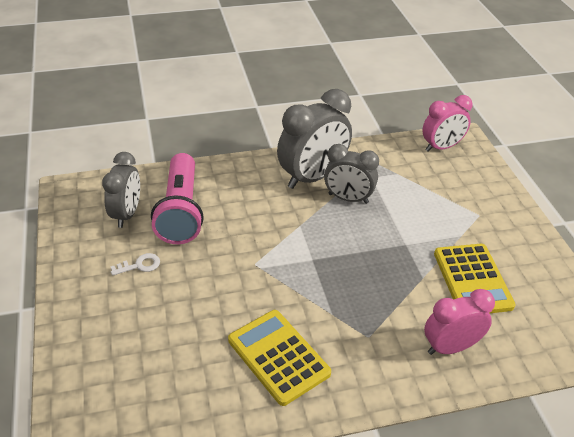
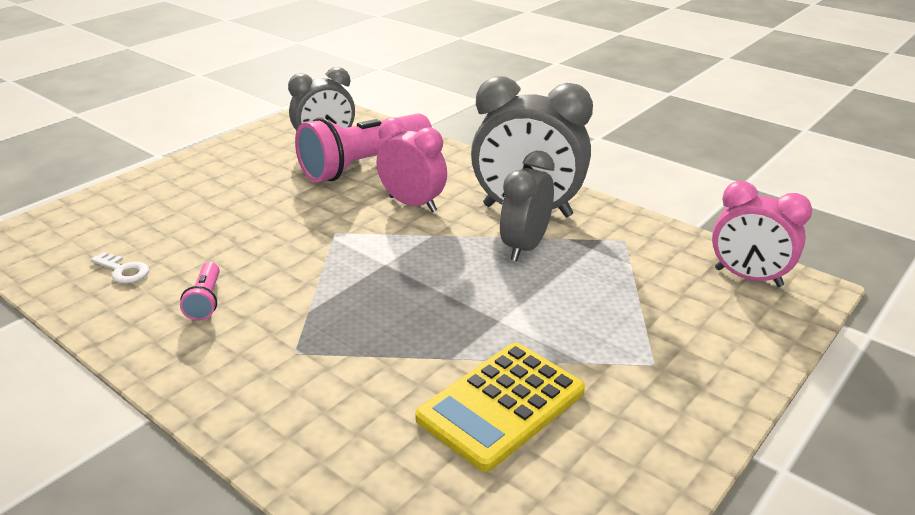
camera: 55 degrees right, 10 degrees down
(140, 265) = (263, 177): white key -> white key (123, 271)
(278, 356) = (206, 301): yellow calculator -> pink flashlight
(348, 198) = (525, 247): grey clock -> grey clock turned 45 degrees clockwise
(450, 347) = (340, 431): pink clock -> pink clock (412, 204)

